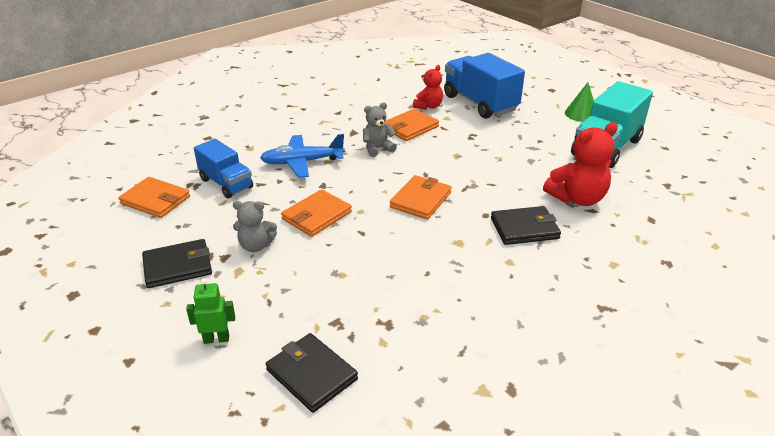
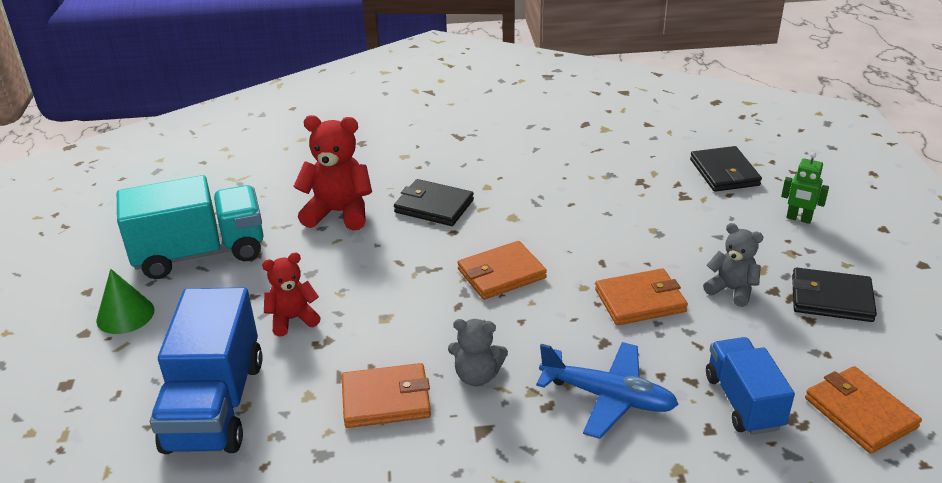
camera: 145 degrees left, 0 degrees up
(428, 106) = (300, 438): red teddy bear -> red teddy bear (293, 319)

